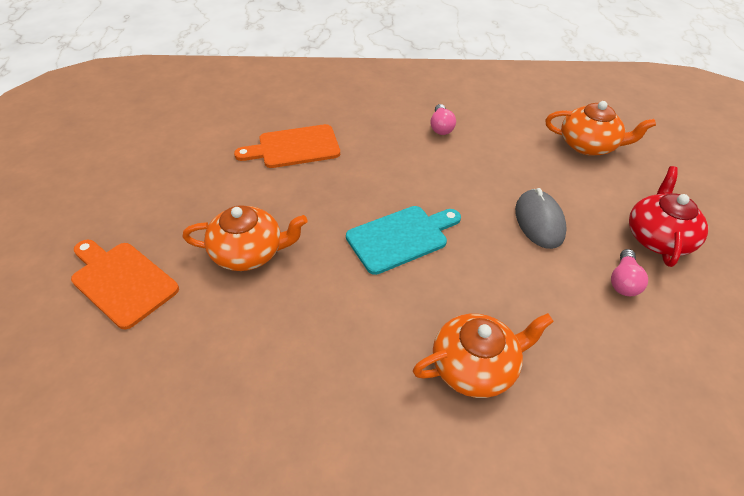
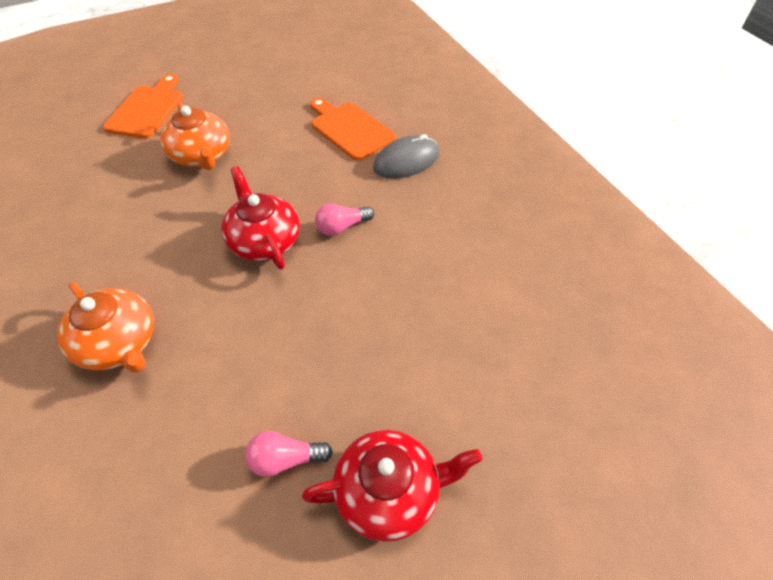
camera: 65 degrees right, 5 degrees up
(401, 238) = (264, 241): turquoise cutting board -> red teapot
(441, 127) = (462, 217): pink light bulb -> pink light bulb (342, 227)
(539, 221) = (349, 349): grey mouse -> grey mouse (406, 161)
(588, 145) = (540, 371): orange teapot -> none

